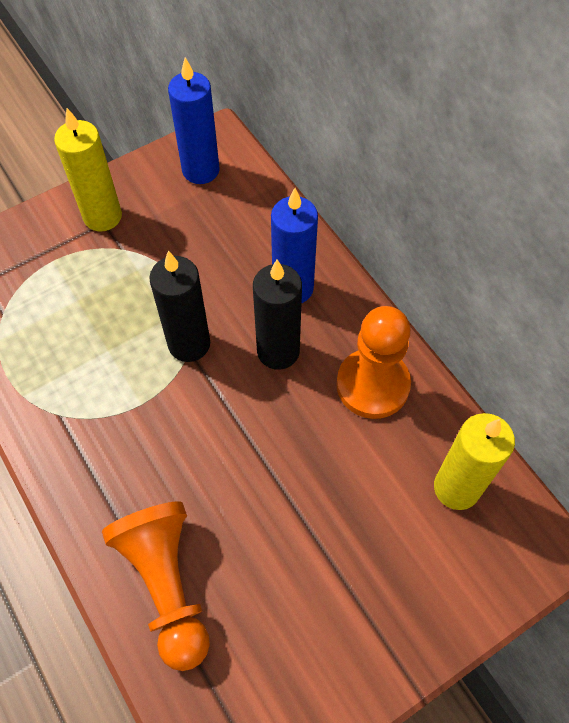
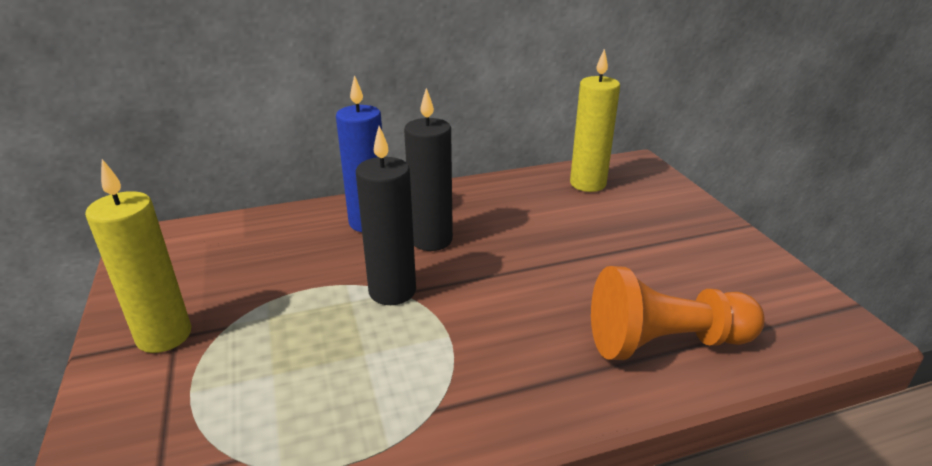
camera: 75 degrees left, 30 degrees down
(200, 170) = (177, 254): blue candle -> none
(372, 385) = (488, 201): orange pawn -> none

